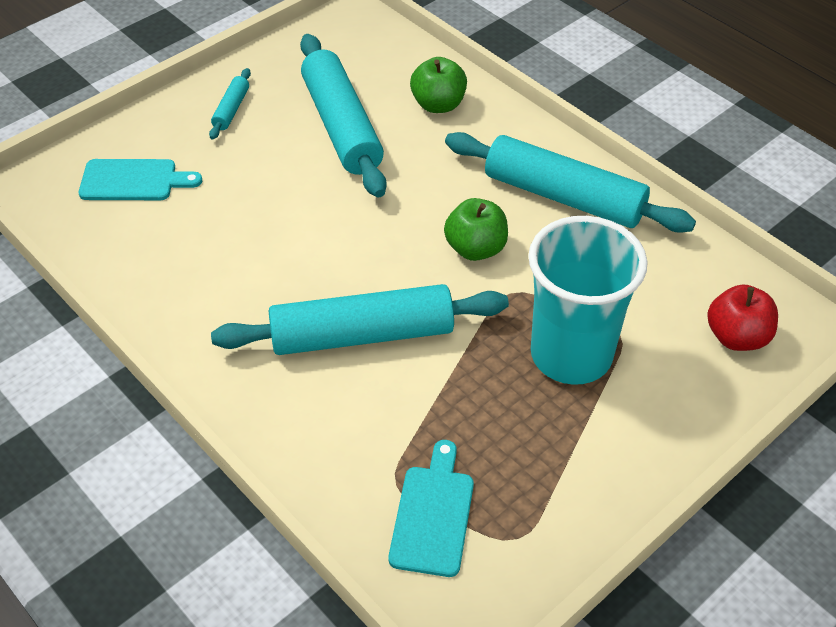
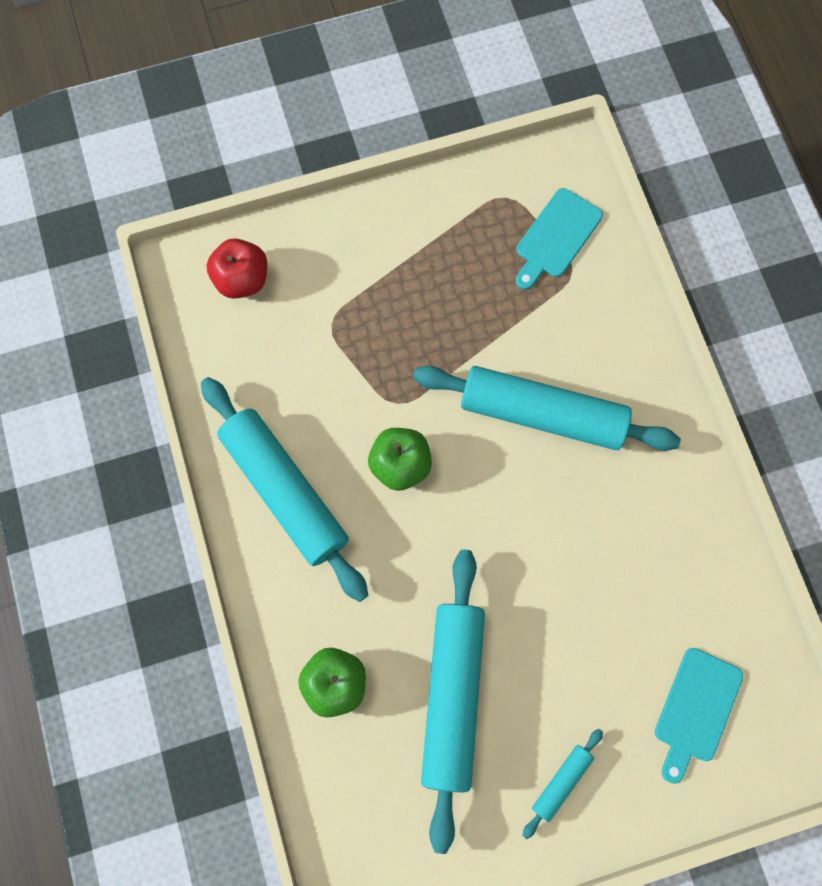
camera: 155 degrees left, 25 degrees up
(133, 180) = (696, 709): turquoise cutting board -> turquoise cutting board turned 90 degrees counterclockwise
(571, 355) = (382, 320): turquoise cup -> none

